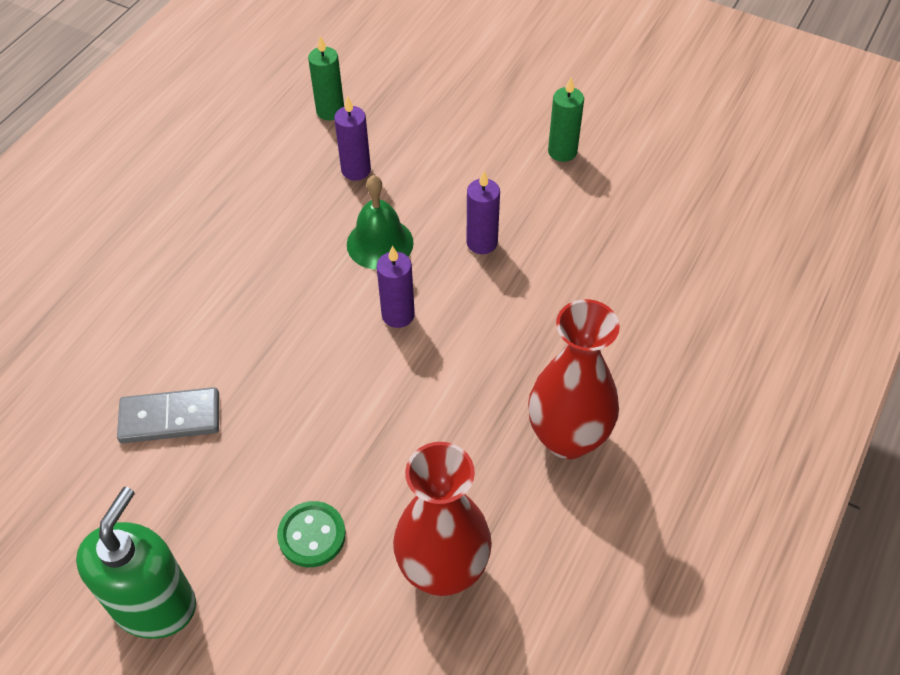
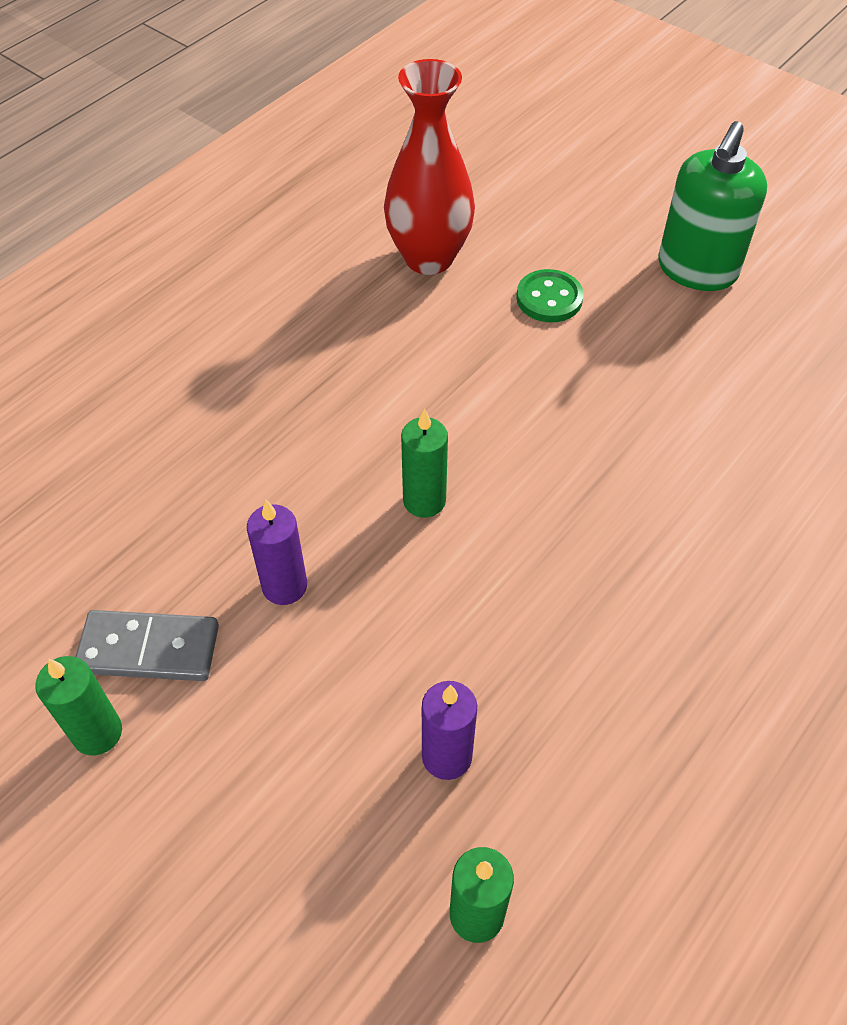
camera: 170 degrees left, 0 degrees up
(170, 418) = (706, 423): grey domino -> grey domino (149, 649)
(380, 243) = (430, 610): green bell -> none
(398, 315) = (424, 501): purple candle -> green candle
(567, 438) = (271, 341): red vase -> none

